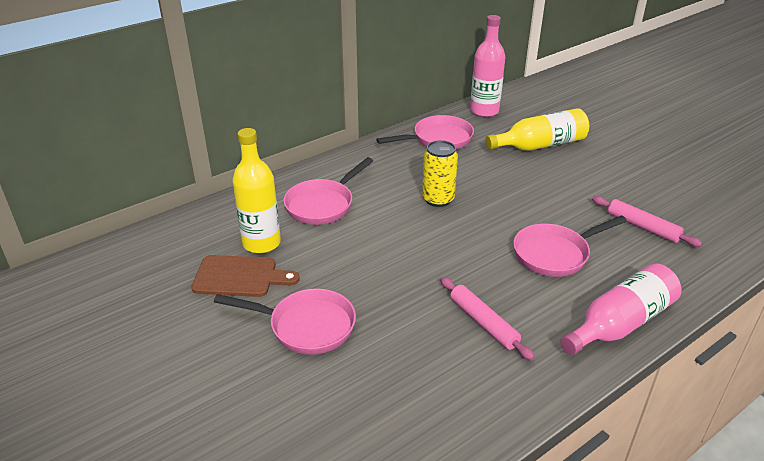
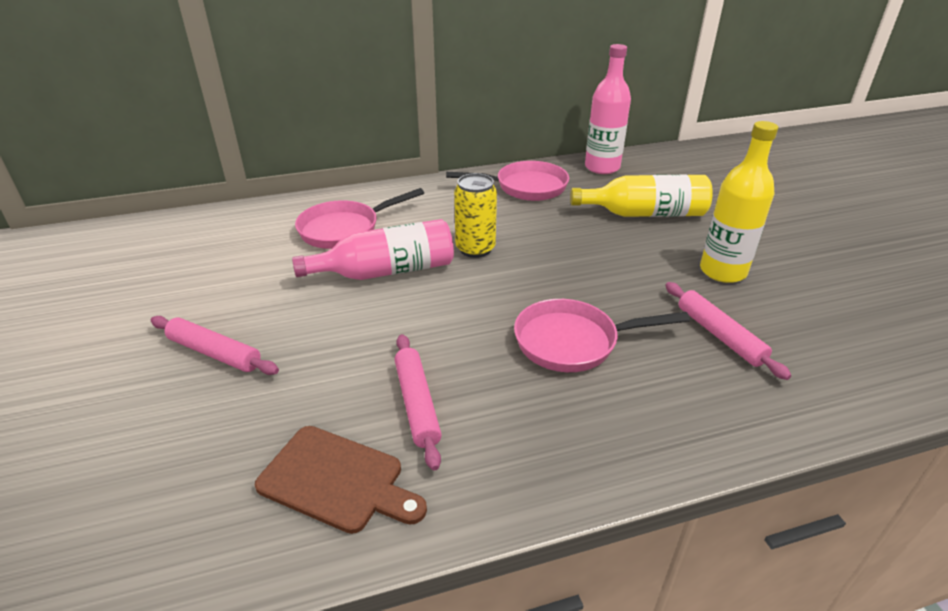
camera: 20 degrees right, 0 degrees up
(239, 277) = (197, 283): brown cutting board -> brown cutting board (336, 480)
(261, 243) = (249, 254): yellow bottle -> yellow bottle (722, 271)
(306, 326) = (214, 353): pink pan -> pink rolling pin
(620, 323) = (600, 455): pink bottle -> pink bottle (386, 271)

